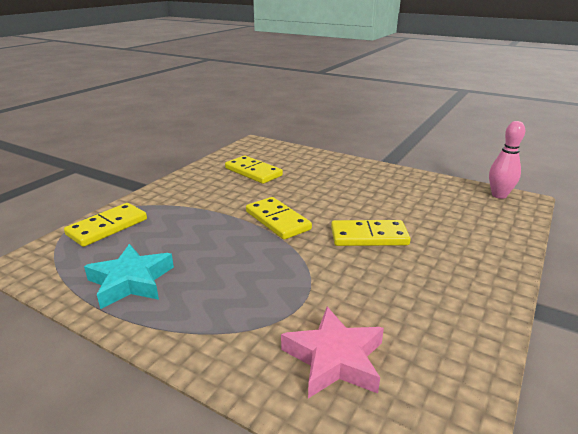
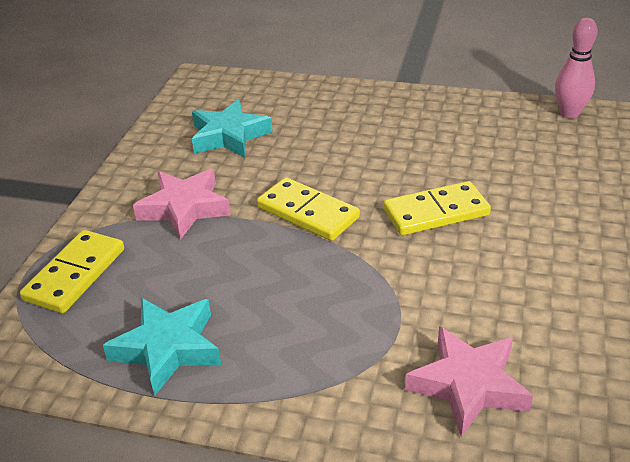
camera: 15 degrees left, 10 degrees up
(199, 204) = (184, 208): none -> pink star
(253, 172) = (229, 136): yellow domino -> turquoise star

